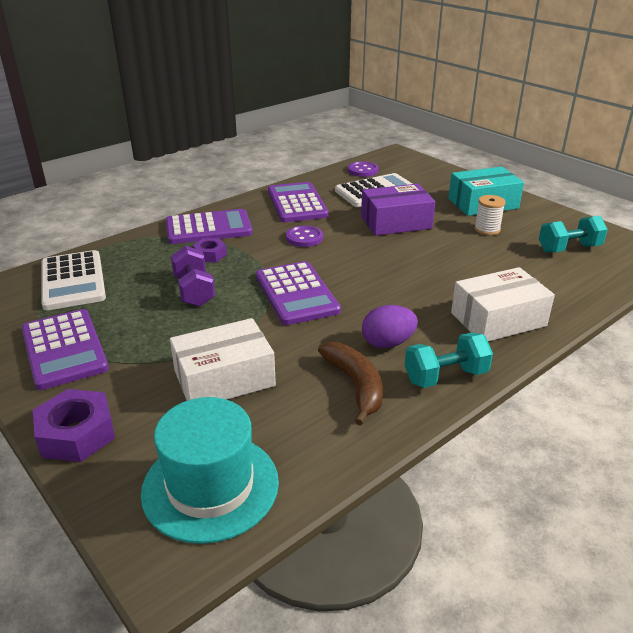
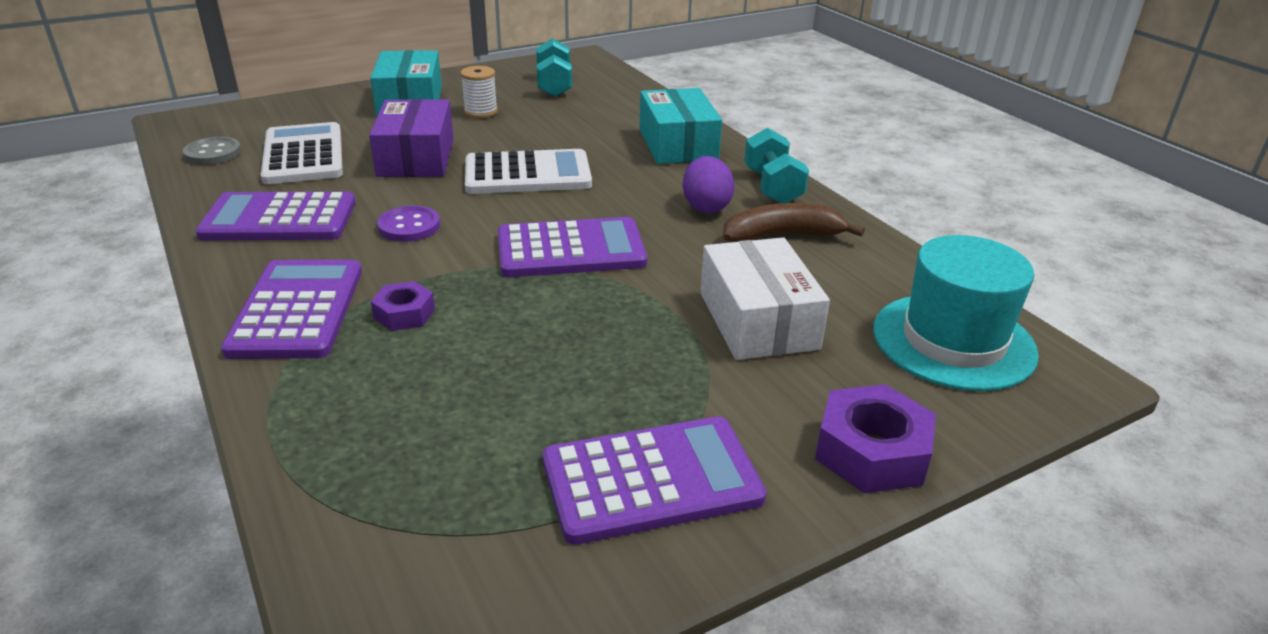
camera: 80 degrees left, 0 degrees up
(73, 281) = (401, 484): white calculator -> white calculator (527, 174)
(194, 291) = (520, 335): purple dumbbell -> none
(362, 170) = (213, 153): purple button -> grey button
(498, 319) = (678, 144): white box -> turquoise box

